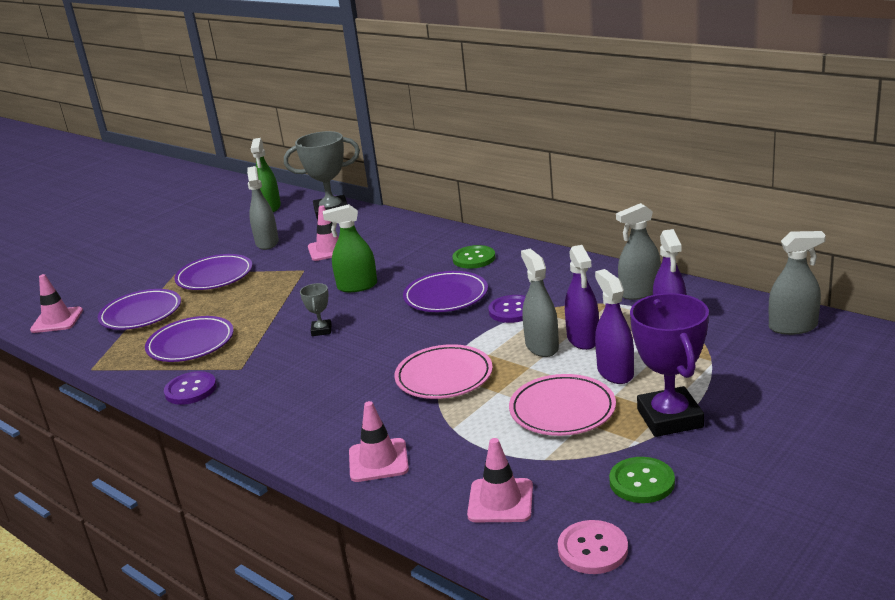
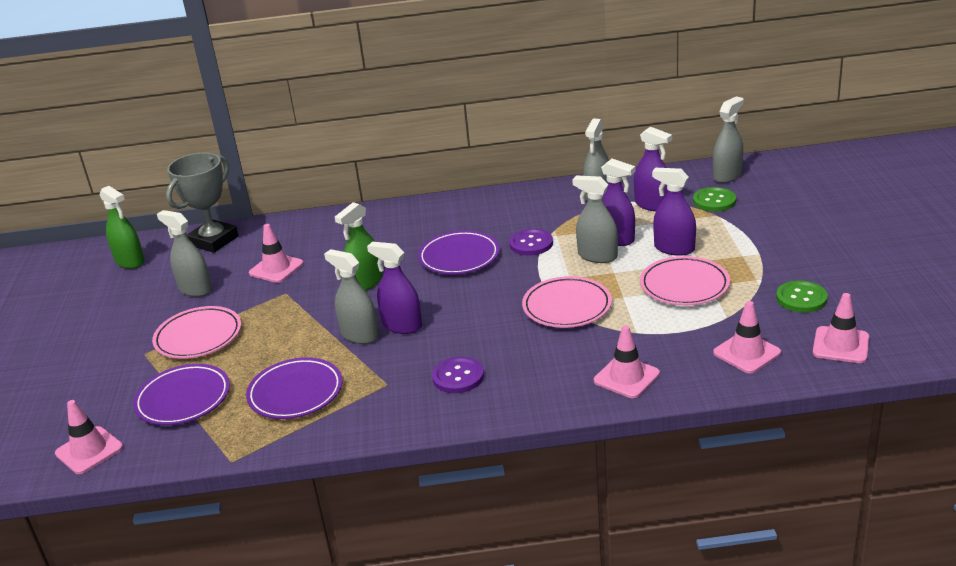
camera: 45 degrees left, 5 degrees up
(190, 390) = (374, 421): purple button -> purple button (458, 377)
(214, 276) = (198, 337): purple plate -> pink plate
(288, 323) = (359, 335): none -> grey spray bottle
(321, 330) = (402, 325): grey trophy -> purple spray bottle
(474, 258) = (428, 222): green button -> green button (714, 201)
(592, 549) = (840, 345): pink button -> pink traffic cone
(669, 418) = (753, 258): purple trophy -> none

